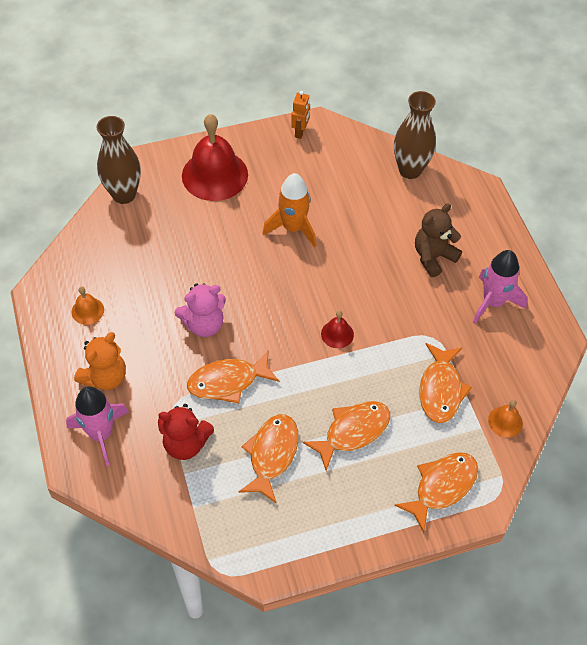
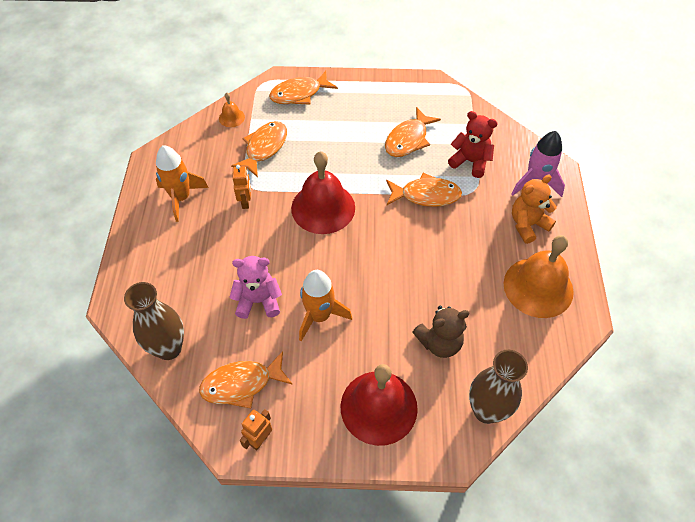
camera: 160 degrees left, 0 degrees up
(87, 310) = (538, 287): orange bell -> orange bell, size x2.23
(204, 324) = (434, 246): pink teddy bear -> pink teddy bear (258, 301)
(337, 334) = (323, 207): red bell -> red bell, size x2.23
(353, 432) = (343, 138): orange fish -> orange fish (241, 384)
(423, 317) = (246, 202): none -> orange robot
(433, 257) = (205, 250): brown teddy bear -> brown teddy bear (439, 343)
(493, 302) = (181, 198): pink rocket -> orange rocket

